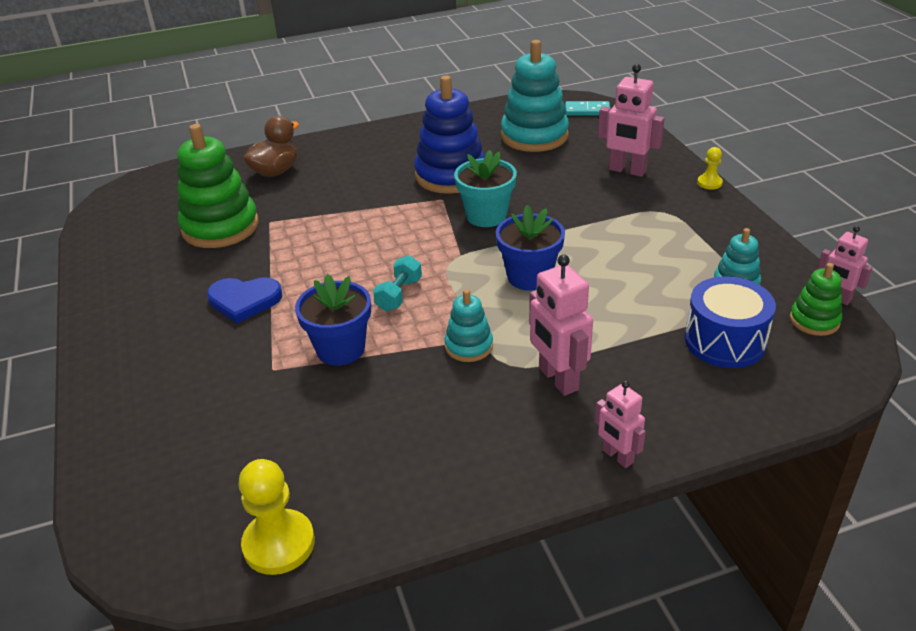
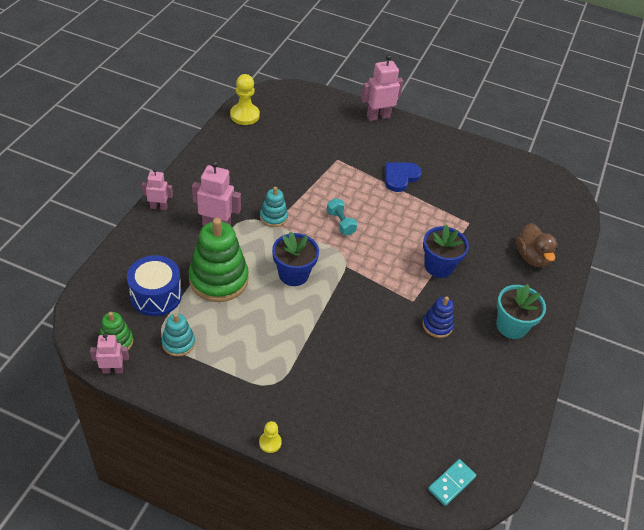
camera: 125 degrees right, 10 degrees up
(220, 227) = (484, 204): green stacking toy -> green stacking toy (218, 279)
(340, 349) = (324, 182): blue flower pot -> blue flower pot (438, 266)
(450, 175) = (437, 325): blue stacking toy -> blue stacking toy, size x0.52
(486, 216) = (370, 304): turquoise flower pot -> turquoise flower pot (511, 326)
(534, 136) = (445, 411): turquoise stacking toy -> none
(627, 171) = (338, 415): pink robot -> pink robot (378, 116)

